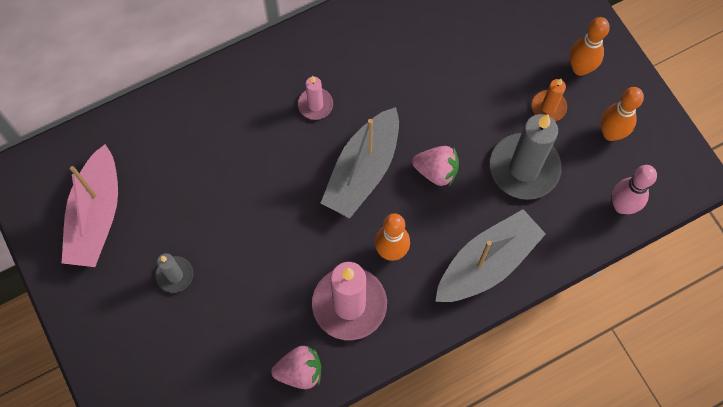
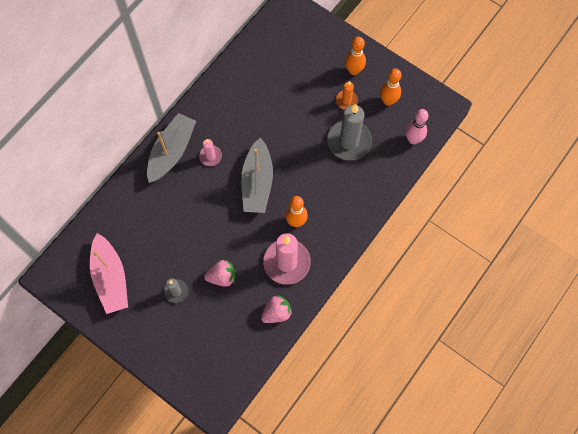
camera: 25 degrees left, 0 degrees up
(436, 171) = (300, 165): pink strawberry -> pink strawberry (222, 277)
(487, 263) = (353, 204): grey boat -> grey boat (172, 152)

